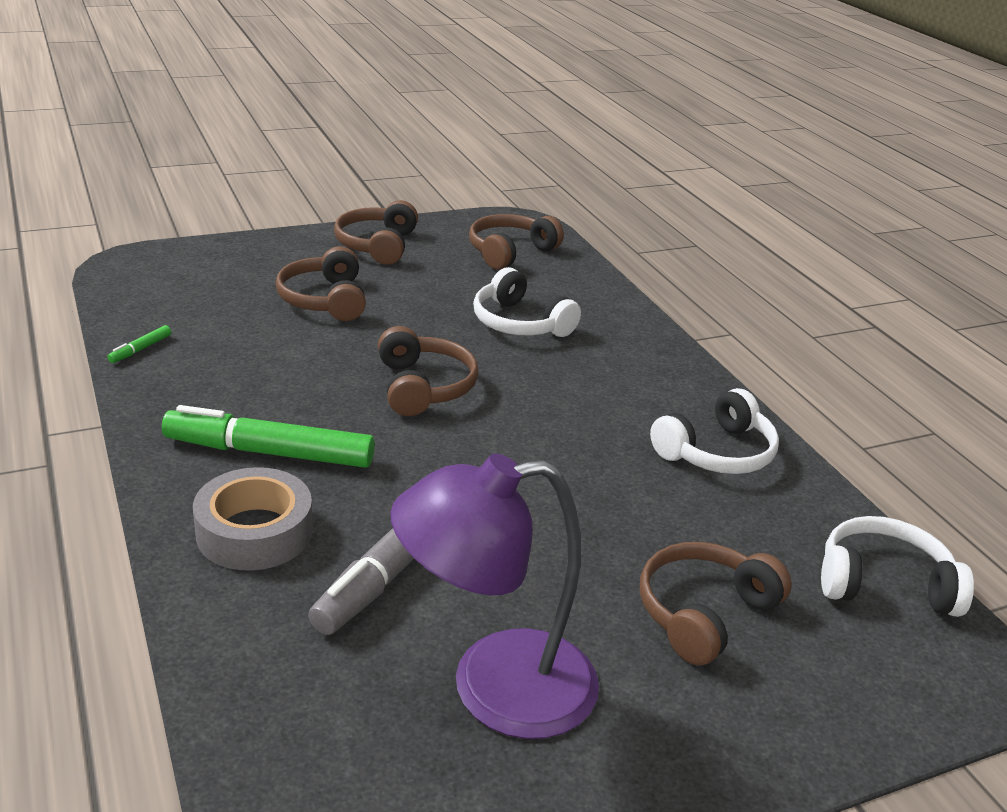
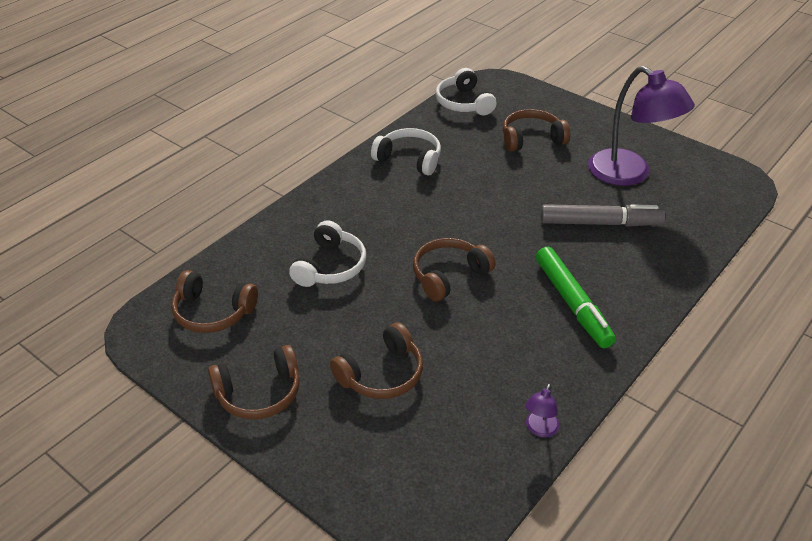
camera: 115 degrees left, 10 degrees up
(140, 349) = (539, 429): green marker -> purple lamp
(254, 532) = (631, 275): grey tape -> none
(703, 613) = (531, 139): brown headphones -> brown headphones turned 150 degrees clockwise

